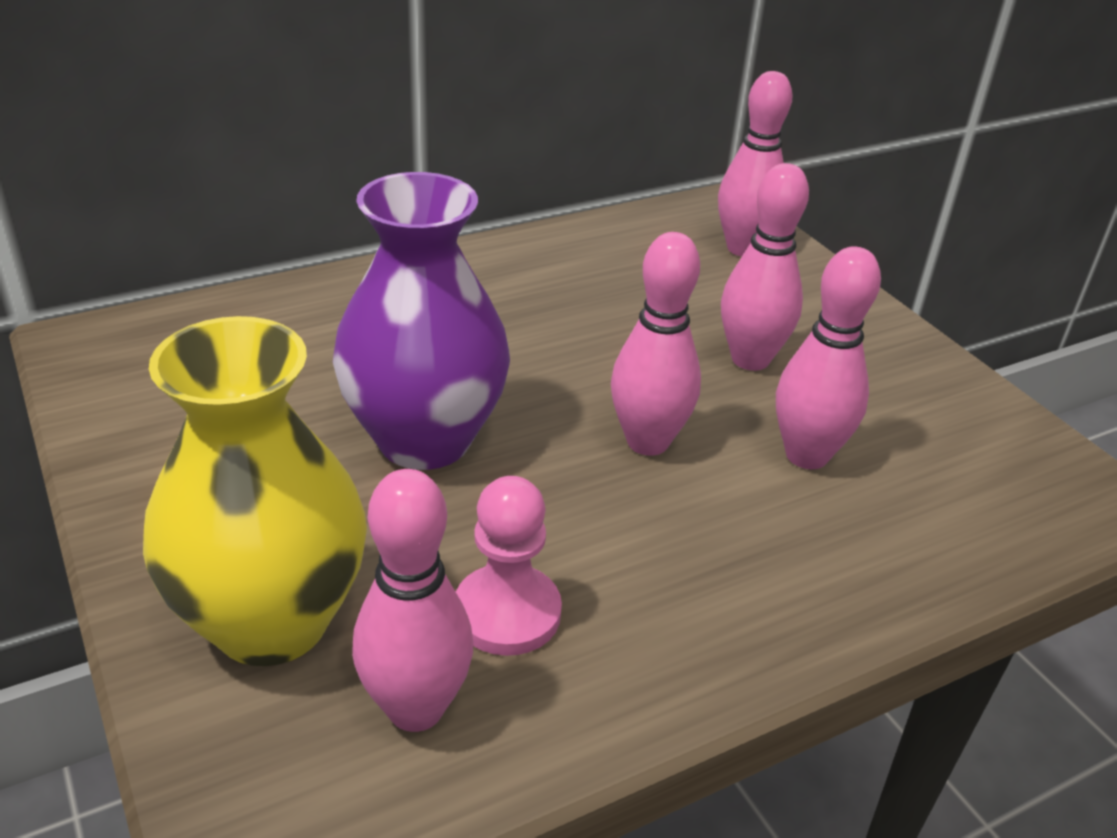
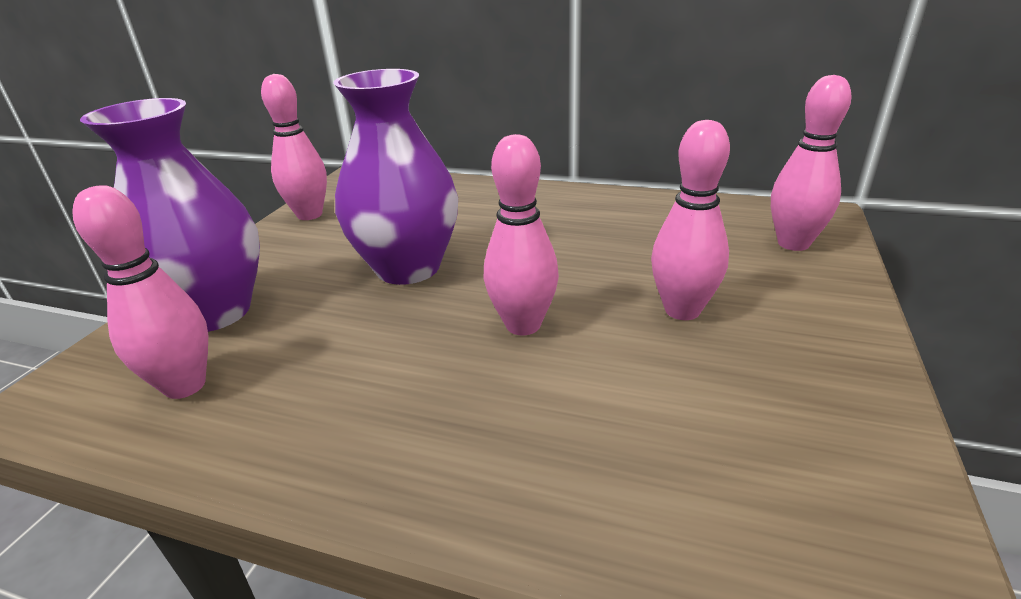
camera: 50 degrees right, 5 degrees down
(271, 622) = (214, 312): yellow vase -> purple vase
(507, 613) = (295, 369): pink pawn -> none
(806, 455) = (624, 389): pink bowling pin -> pink bowling pin (309, 215)

